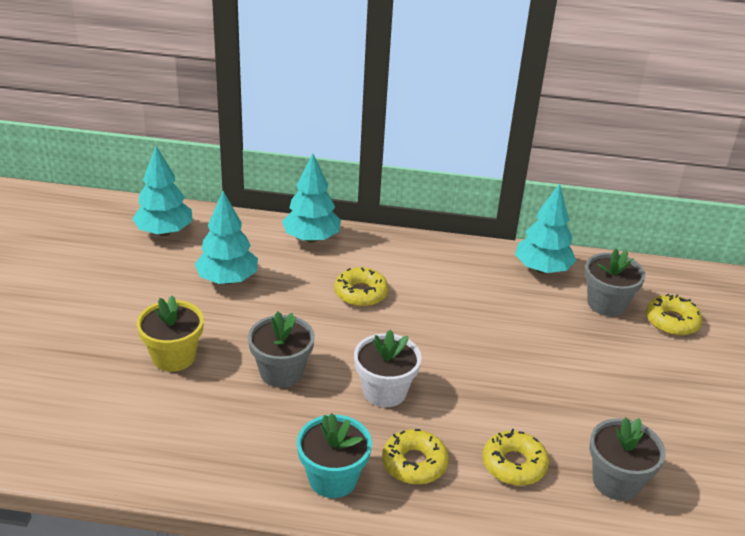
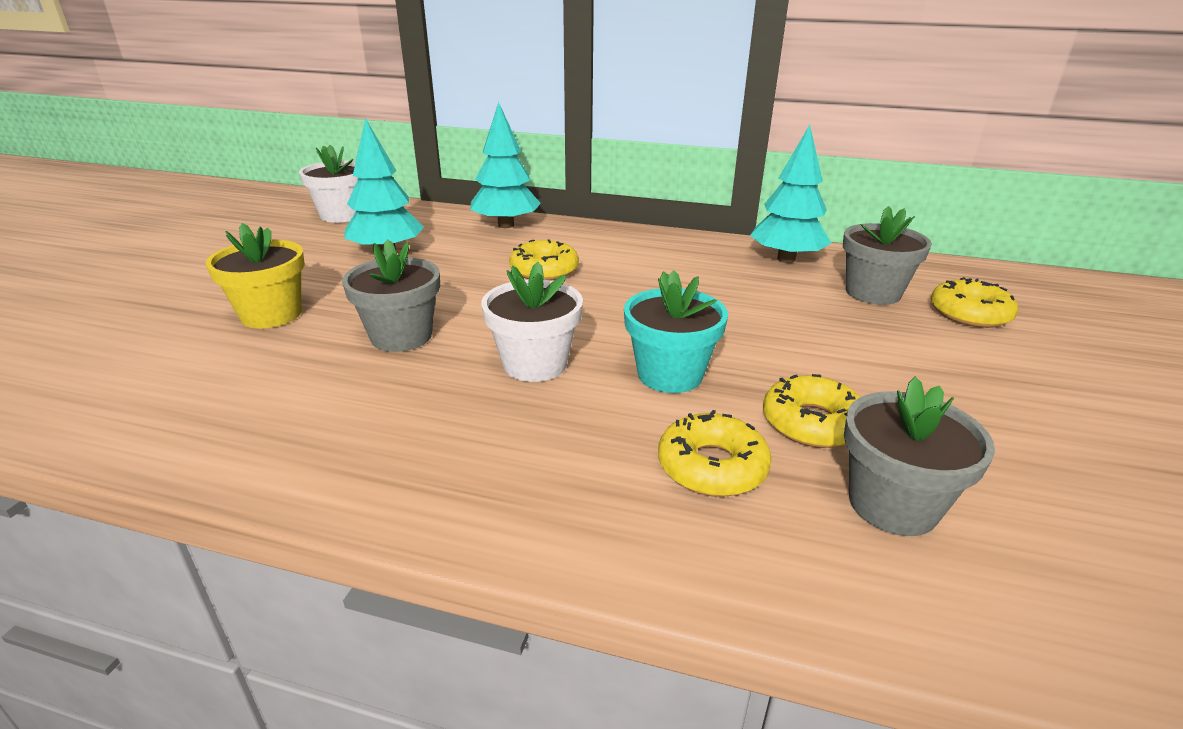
camera: 10 degrees right, 5 degrees down
(164, 232) = (342, 215): turquoise tree -> white flower pot
(333, 479) = (406, 465): turquoise flower pot -> turquoise flower pot (670, 374)
(414, 463) = (546, 453): yellow donut -> yellow donut (812, 423)

